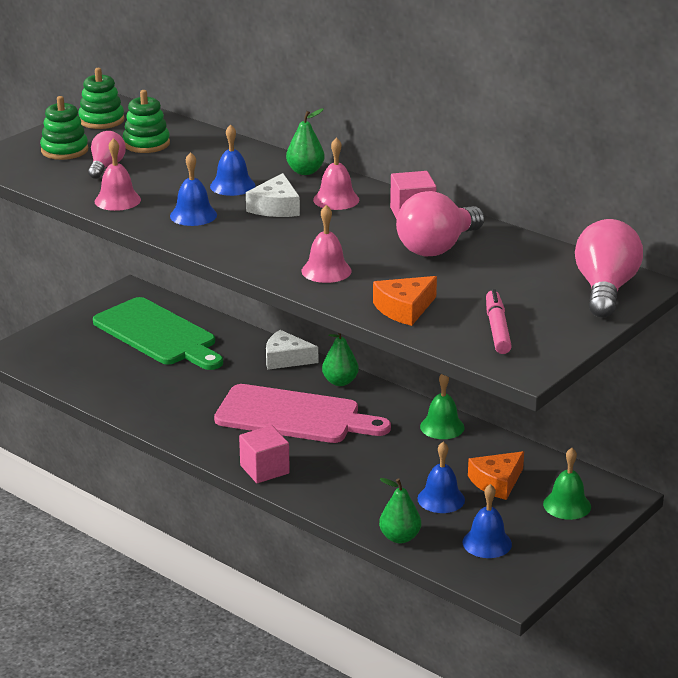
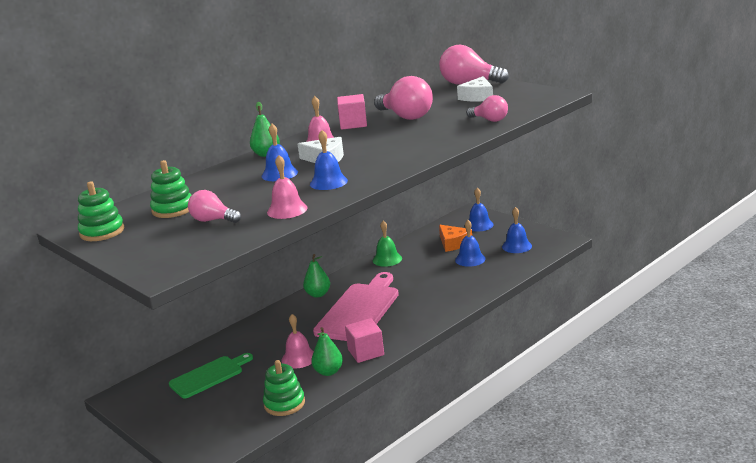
camera: 80 degrees left, 5 degrees down
(64, 150) = (162, 241): green stacking toy -> green stacking toy (284, 403)
(158, 334) = (209, 376): green cutting board -> green cutting board, size x0.61
(264, 469) = (428, 319): pink cube -> pink cube (366, 352)
(286, 359) = (276, 316): white cheese -> white cheese (478, 97)
(326, 271) = (433, 140): pink bell -> pink bell (299, 358)
(400, 537) = (511, 271): green pear -> green pear (328, 371)
(404, 309) = (490, 120): orange cheese -> pink light bulb
(497, 329) = (516, 101): pink marker -> none
(567, 505) = (479, 225): green bell -> blue bell

